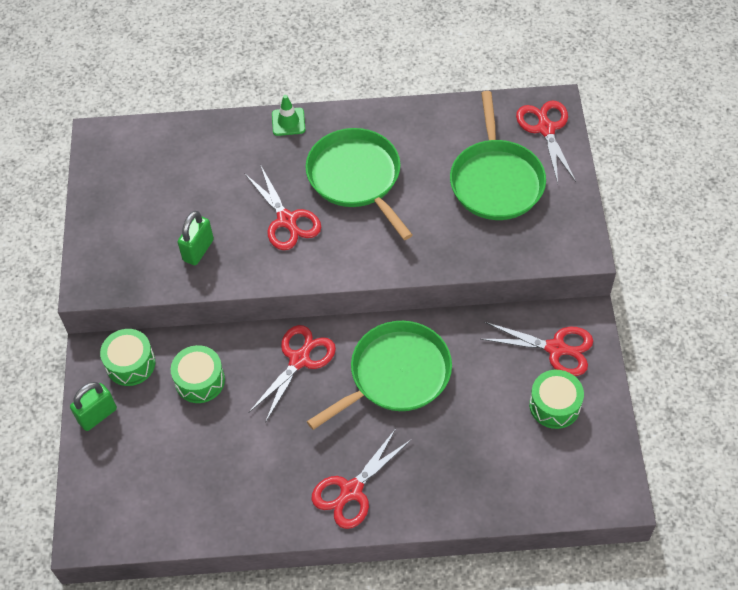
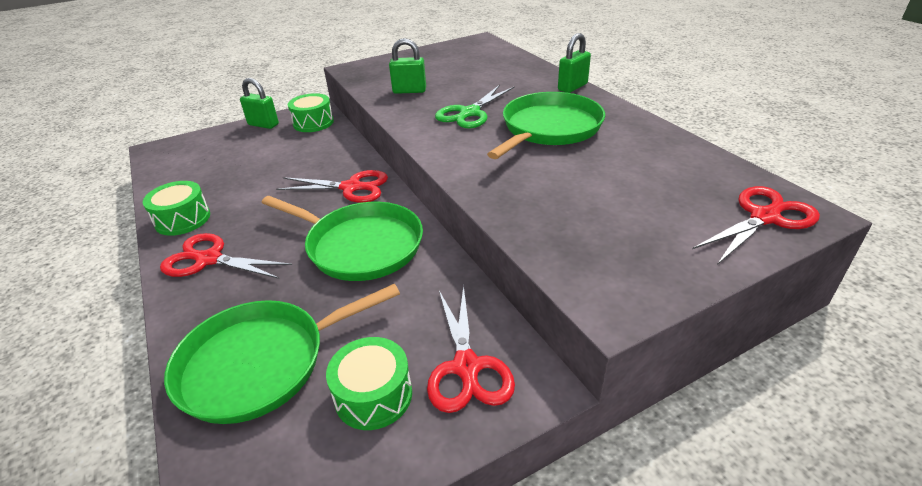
camera: 65 degrees right, 20 degrees down
(200, 380) = (309, 151): green drum -> green drum (183, 219)
(286, 220) = (470, 113): red scissors -> green scissors
(288, 122) = (572, 87): green traffic cone -> green padlock
(496, 180) = (641, 204): green pan -> green pan (261, 363)

